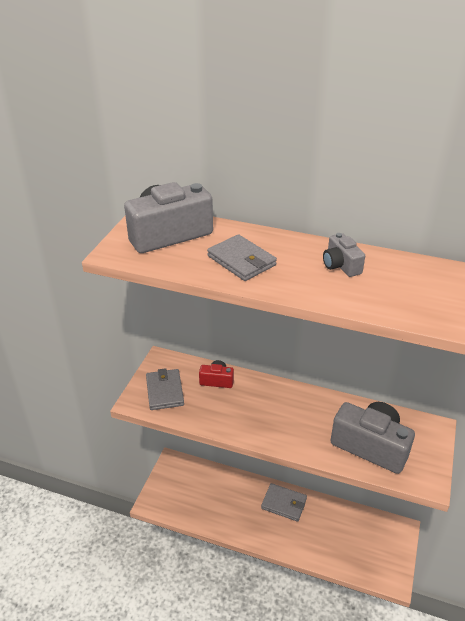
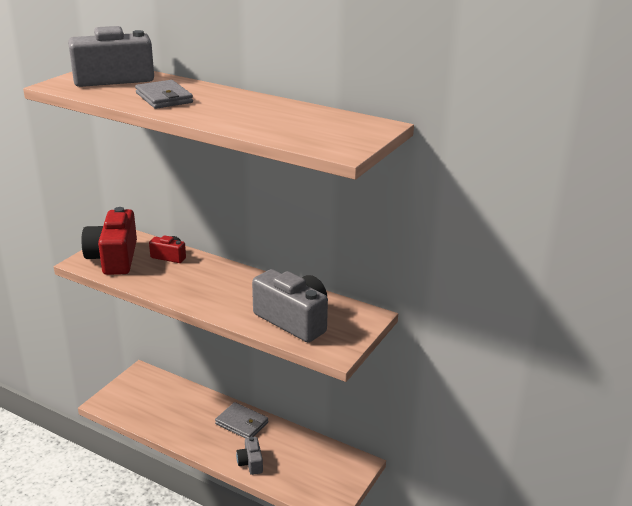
camera: 10 degrees right, 10 degrees down
(165, 391) = (114, 258): grey wallet -> red camera
(340, 265) = (252, 108): grey camera -> grey camera (250, 463)

